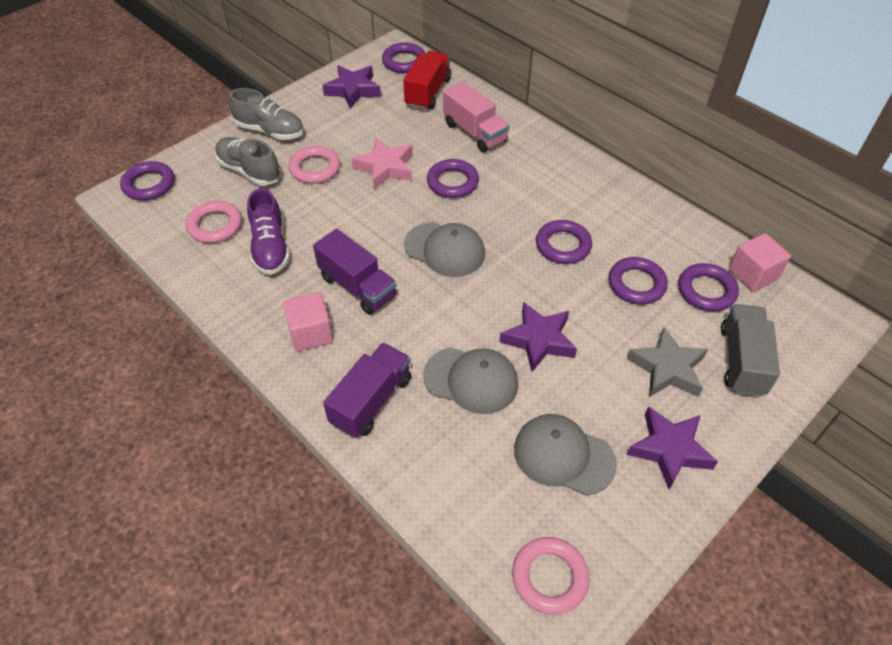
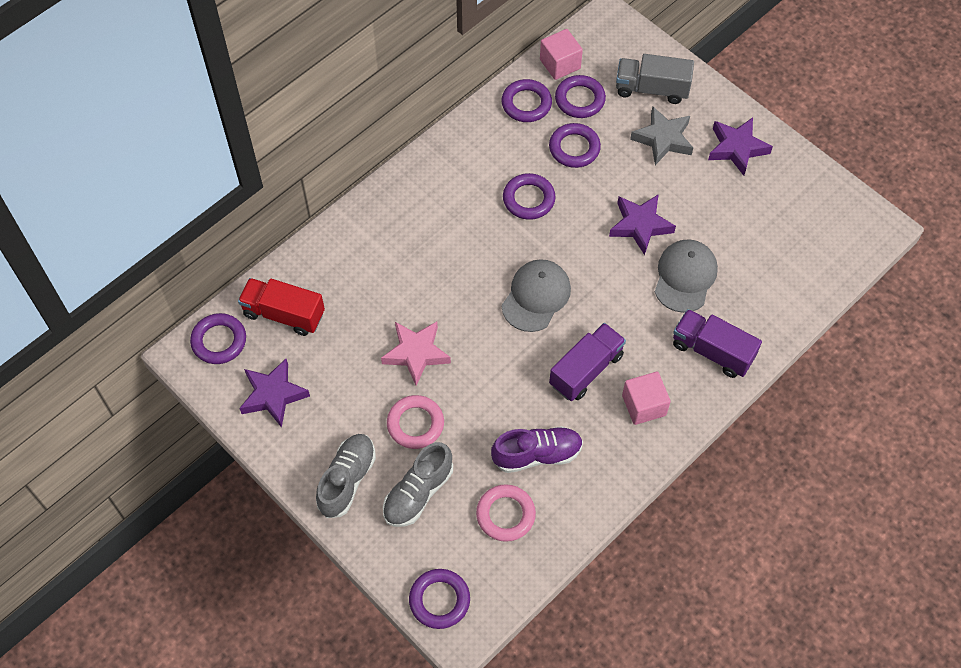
camera: 90 degrees left, 10 degrees up
(452, 182) = (440, 289): purple ring -> purple ring (526, 104)
(475, 132) = (360, 267): pink truck -> none
(549, 577) = (844, 232): pink ring -> none
(563, 456) = (749, 216): grey cap -> none

